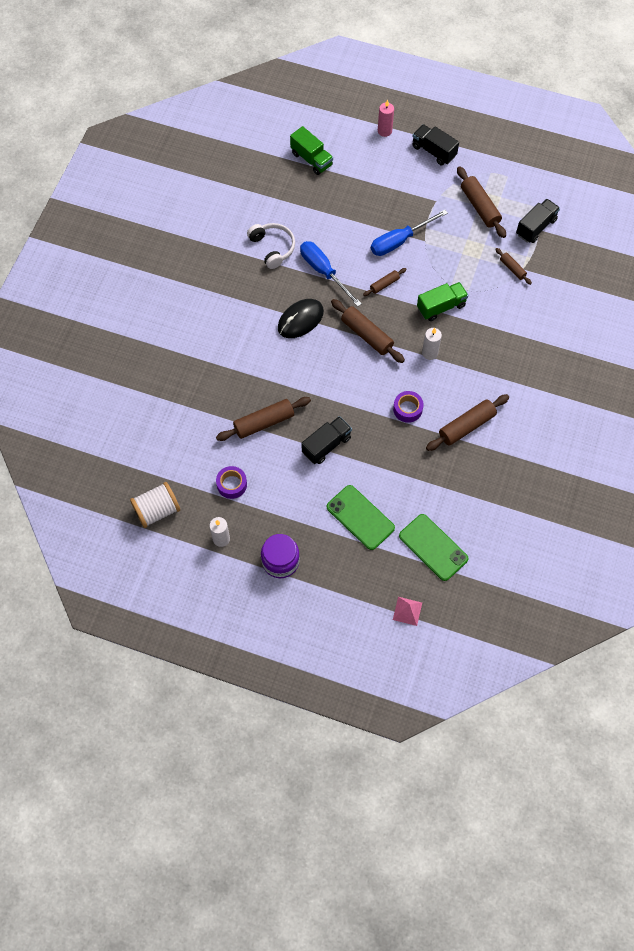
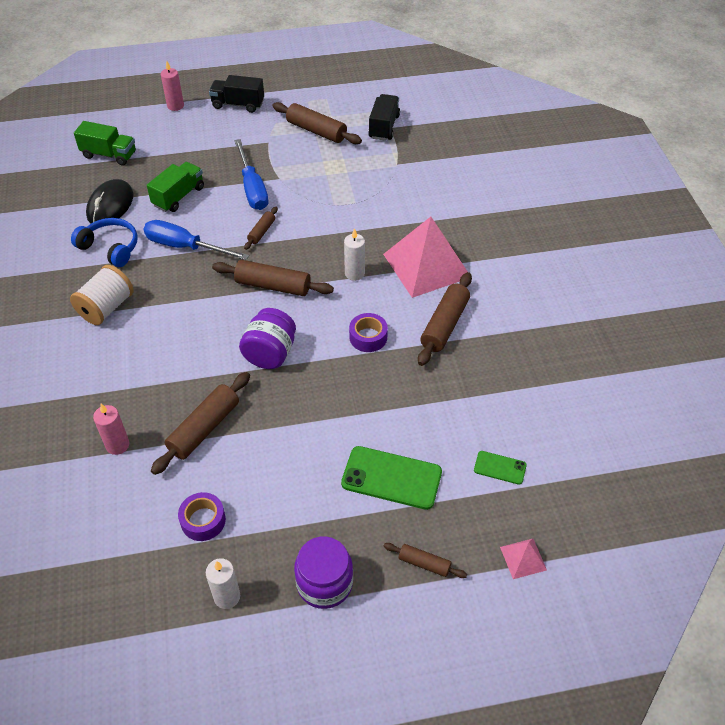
camera: 30 degrees left, 15 degrees down
(157, 510) = (114, 606): white spool -> white spool (106, 308)
(206, 407) = (117, 445): none -> pink candle
(272, 248) = (110, 248): white headphones -> blue headphones
(300, 320) = (185, 303): black mouse -> black mouse (110, 205)
(326, 445) = (298, 417): black truck -> none
(335, 388) = (270, 353): none -> purple jar
(399, 241) = (252, 188): blue screwdriver -> blue screwdriver turned 45 degrees counterclockwise
(433, 547) = (500, 467): green phone -> green phone, size x0.53
(441, 307) = (337, 228): green truck -> green truck (178, 196)
(486, 371) = (426, 265): none -> pink pyramid
(512, 268) = (386, 167): brown rolling pin -> brown rolling pin (424, 563)

